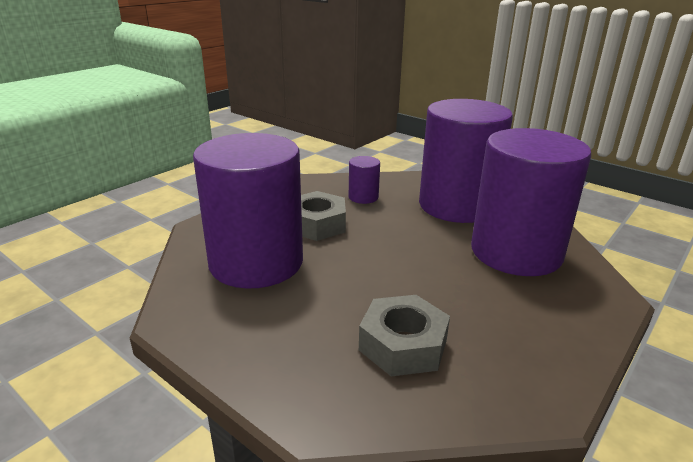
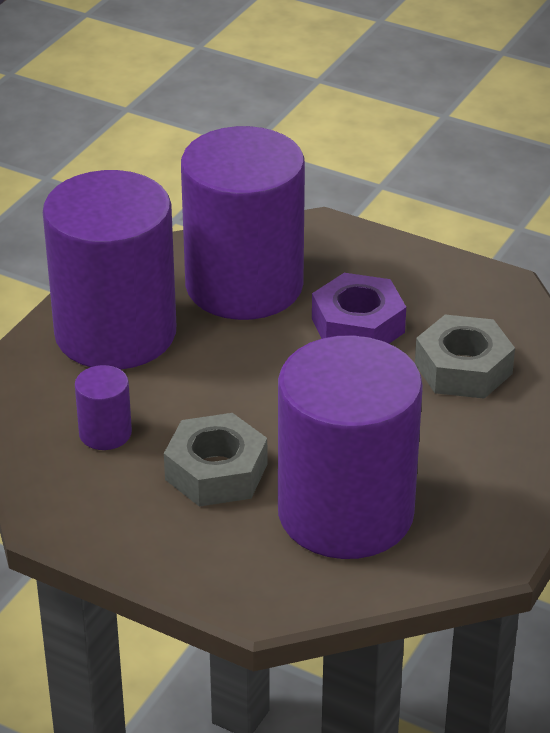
camera: 100 degrees left, 10 degrees up
(467, 296) = (358, 325): none -> purple nut

